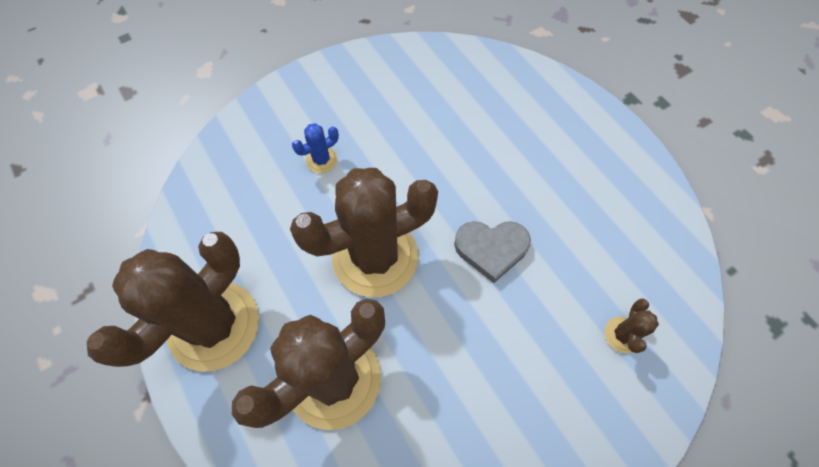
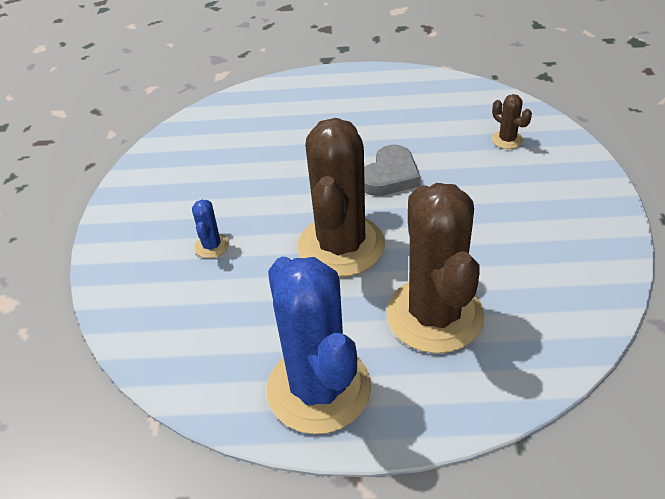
camera: 55 degrees left, 20 degrees down
(214, 325) = (319, 389): brown cactus -> blue cactus

